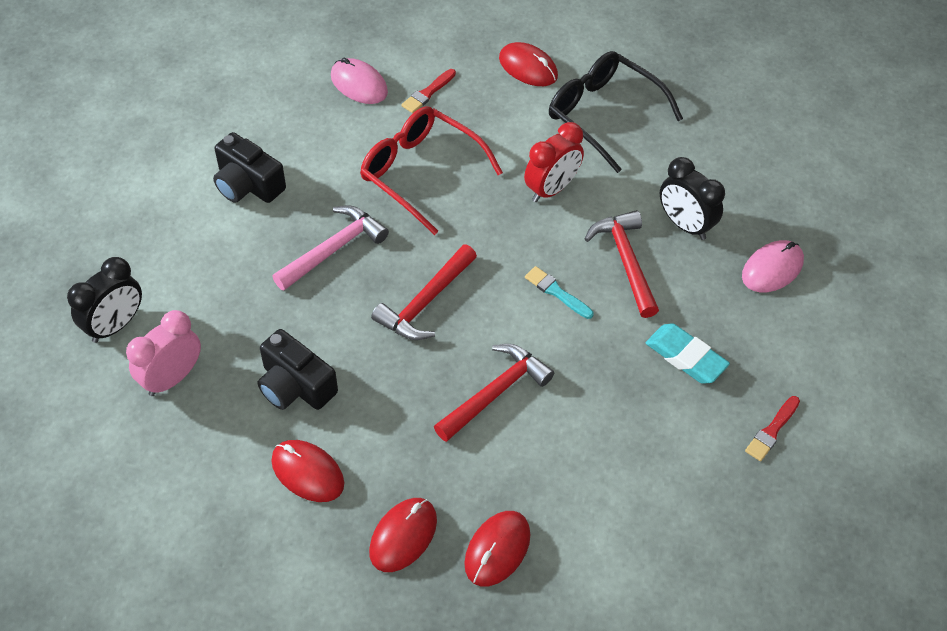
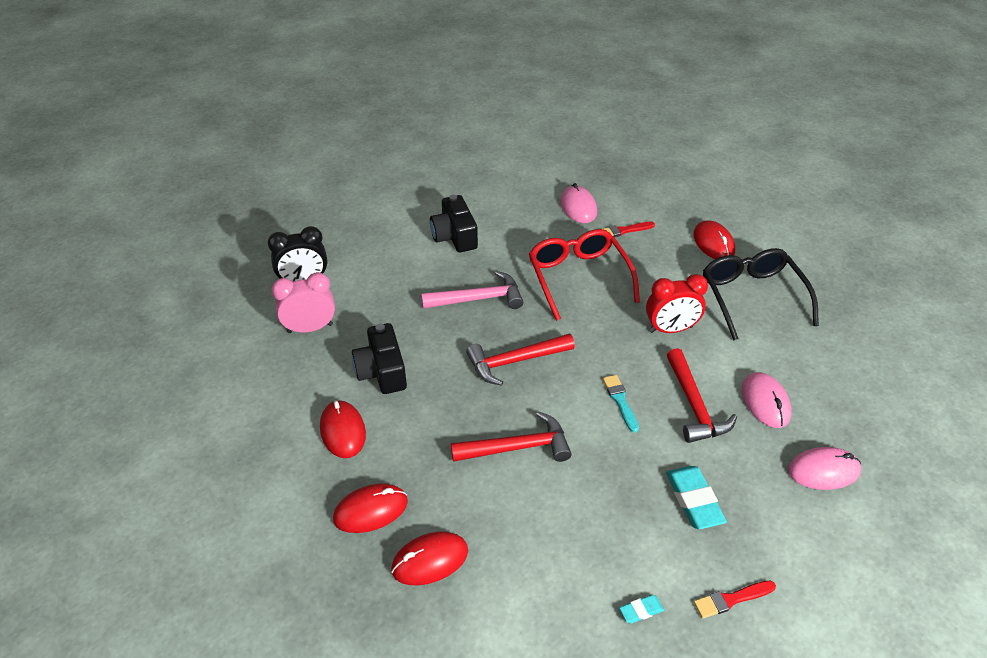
camera: 35 degrees right, 10 degrees down
(626, 261) = (694, 405): red hammer -> red hammer turned 150 degrees clockwise
(684, 225) = (765, 402): black clock -> pink mouse
(708, 484) = (641, 610): none -> turquoise eraser

